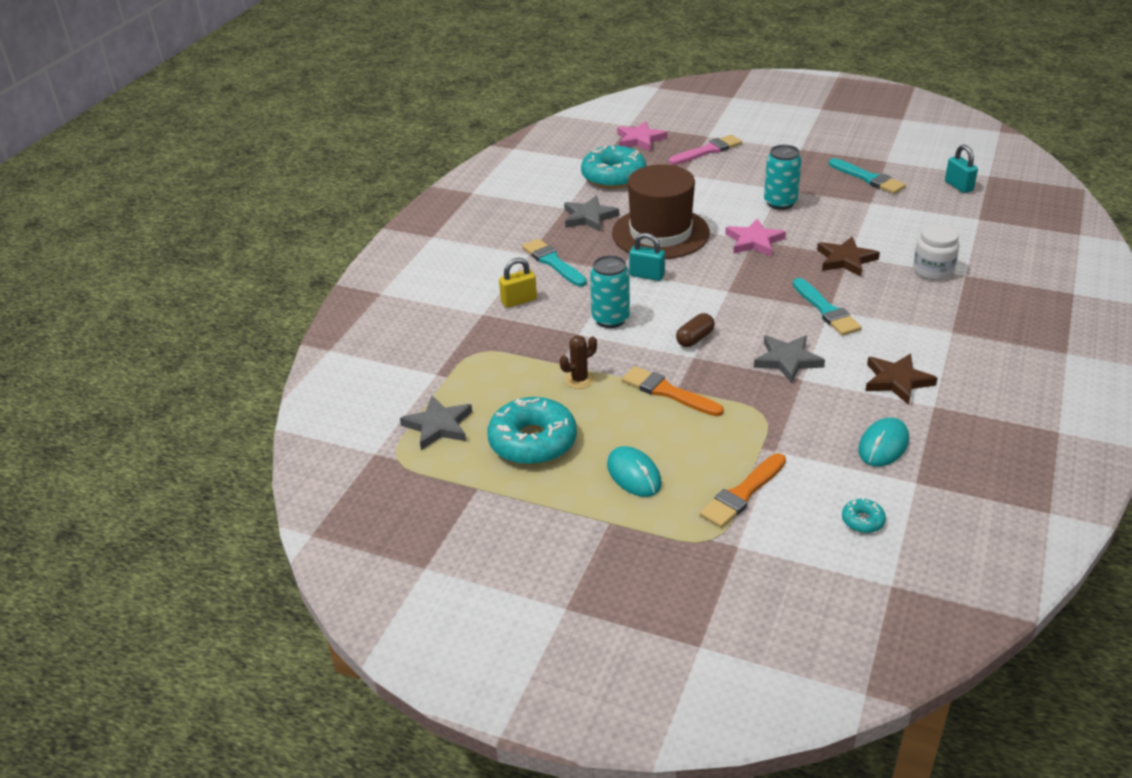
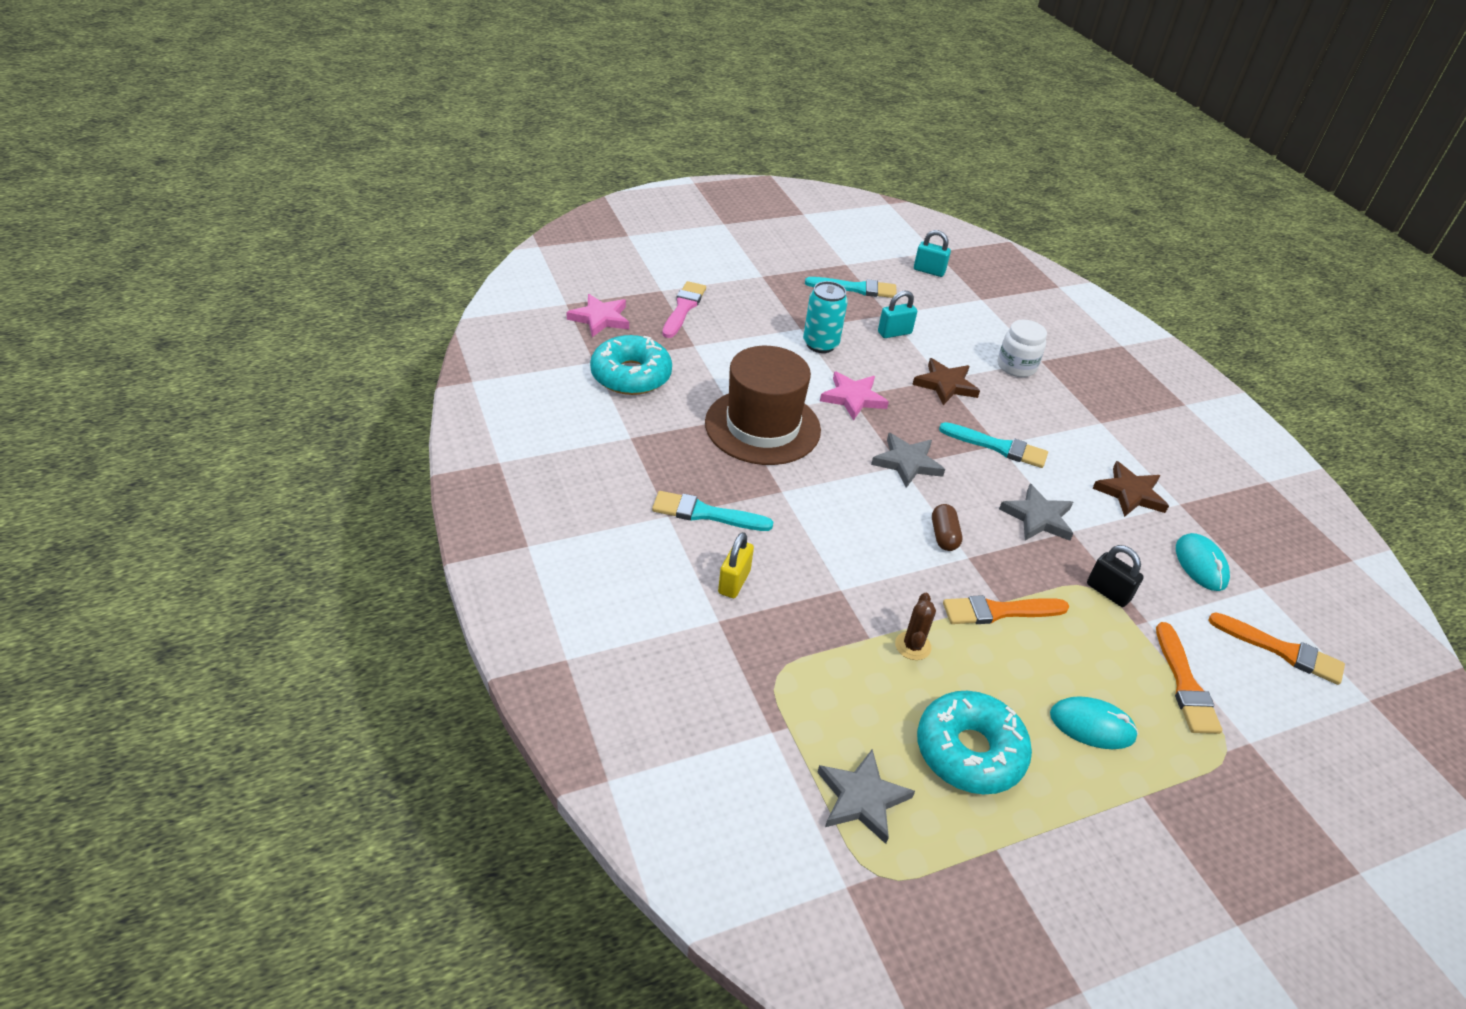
camera: 50 degrees left, 5 degrees up
(589, 217) = (670, 438): grey star -> grey star (907, 463)
(610, 319) = (847, 555): turquoise can -> none
(647, 275) = (813, 484): turquoise padlock -> turquoise padlock (894, 333)
(771, 422) = (1108, 592): none -> black padlock
(862, 521) = (1281, 650): turquoise donut -> orange brush

